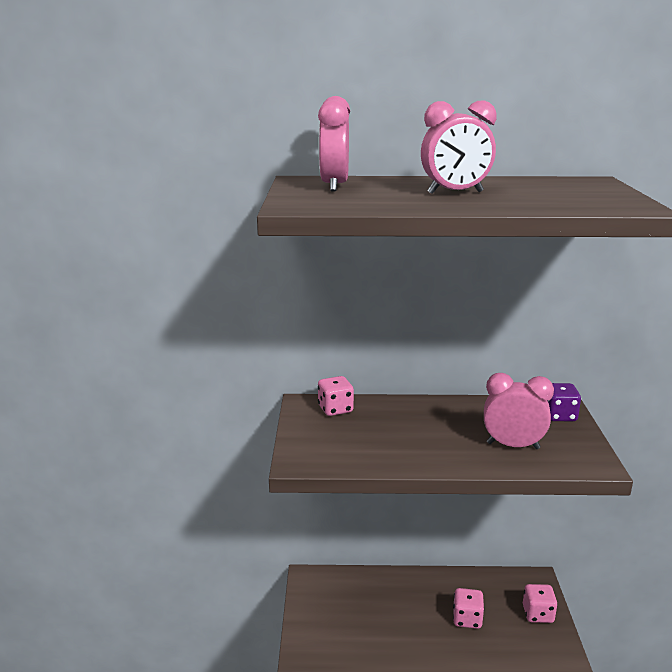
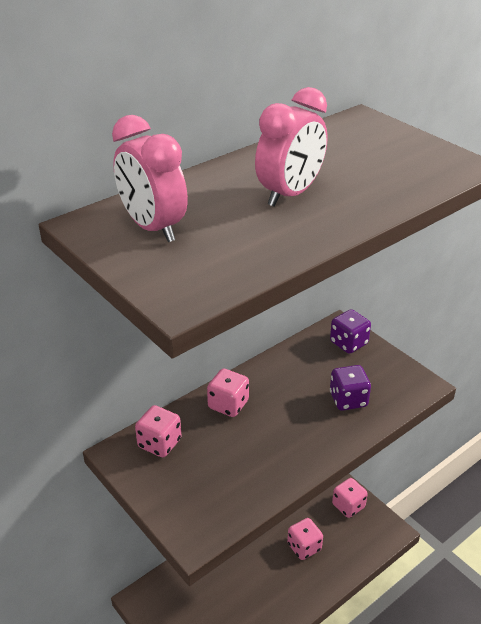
camera: 40 degrees left, 15 degrees up
(410, 410) = (228, 404): none -> pink dice
(513, 445) = (348, 399): pink clock -> purple dice

